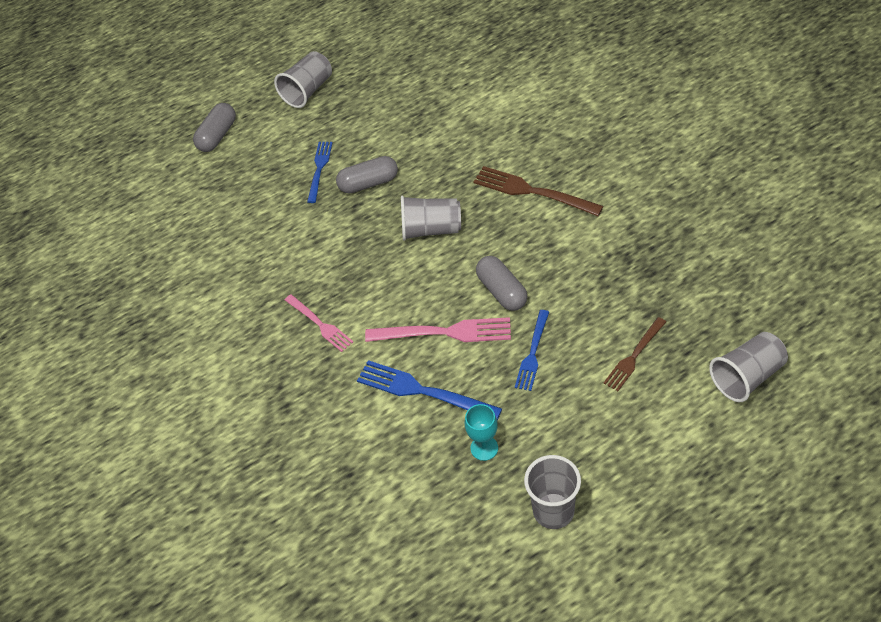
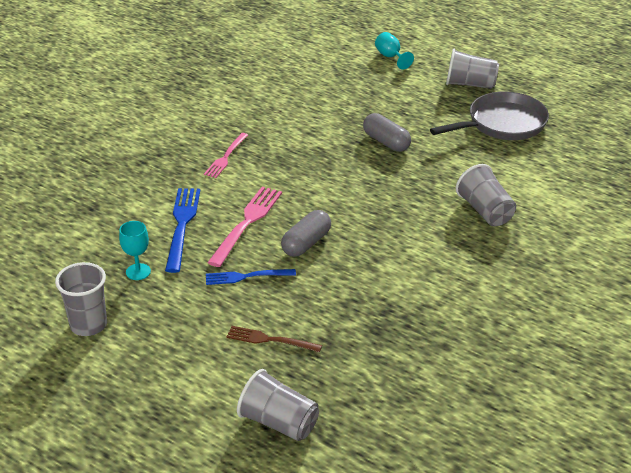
camera: 60 degrees right, 15 degrees down
(217, 136) = (390, 57): grey capsule -> turquoise goblet
(319, 169) = (386, 113): blue fork -> none
(388, 89) = (502, 124): none -> grey pan
(431, 229) = (354, 187): grey cup -> grey cup (485, 211)
(445, 332) = (247, 222): pink fork -> pink fork turned 135 degrees counterclockwise
(531, 191) = (432, 234): brown fork -> none

